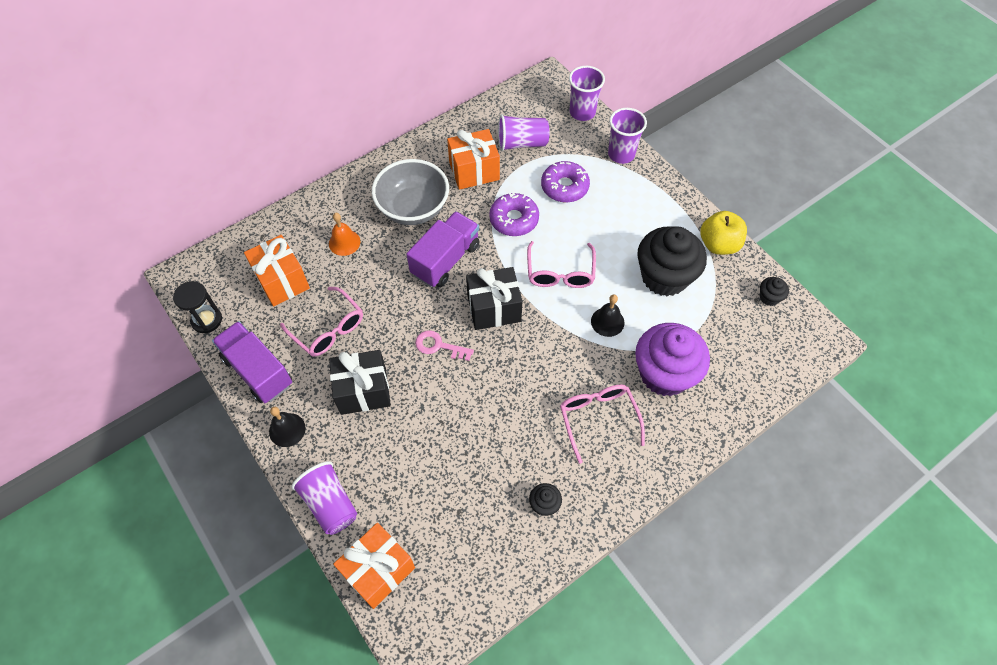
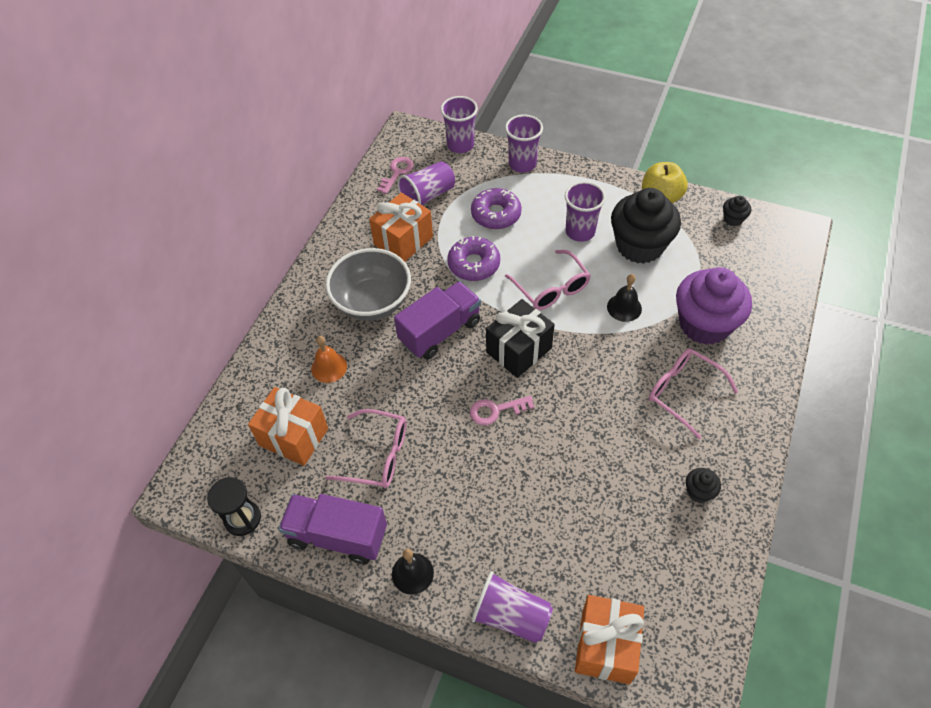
camera: 30 degrees left, 5 degrees down
(363, 391) = (458, 492): black gift -> none
(445, 260) = (440, 331): purple truck -> purple truck turned 45 degrees clockwise
(512, 111) = (397, 173): none -> pink key
(623, 238) = (580, 232): none -> purple cup

